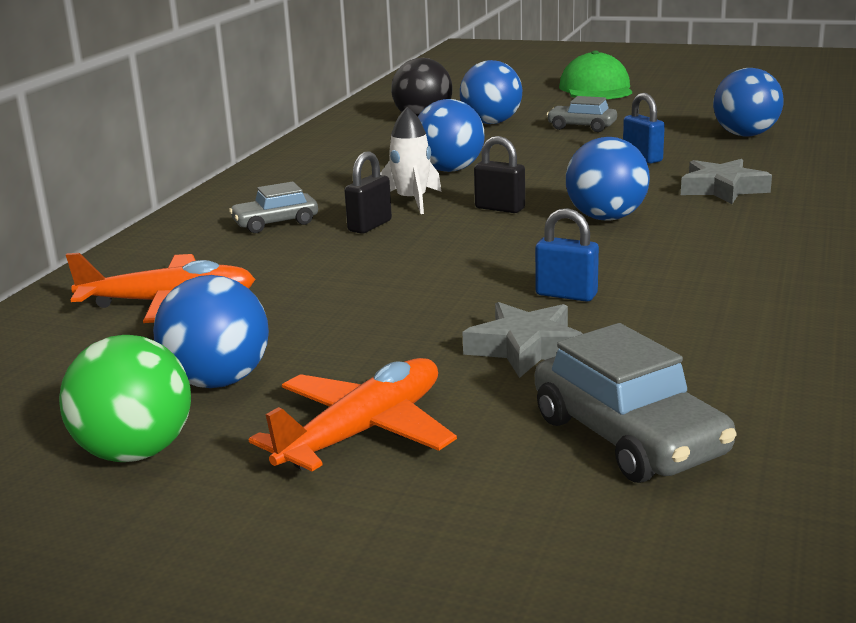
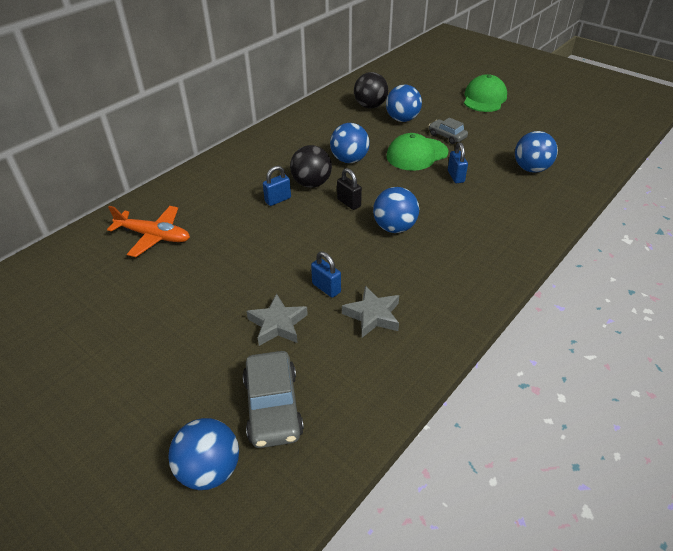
camera: 20 degrees right, 20 degrees up
(135, 452) = (78, 341): green ball -> none
(218, 381) = (137, 303): blue ball -> blue ball (209, 469)
(275, 223) = (238, 184): grey car -> none
(363, 431) = (170, 360): orange plane -> none
(370, 226) = (278, 200): black padlock -> blue padlock
(411, 201) = (311, 183): white rocket -> black ball
(555, 149) = (417, 154): none -> green cap
(722, 189) = (475, 219): grey star -> grey star (373, 315)

